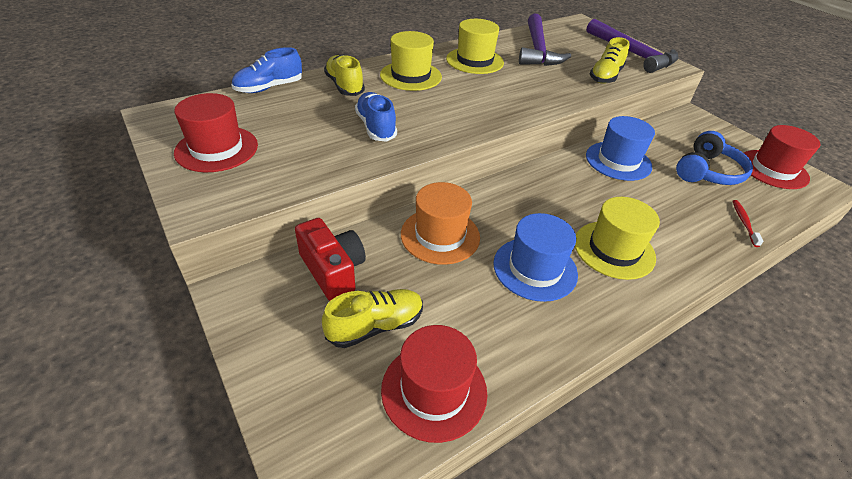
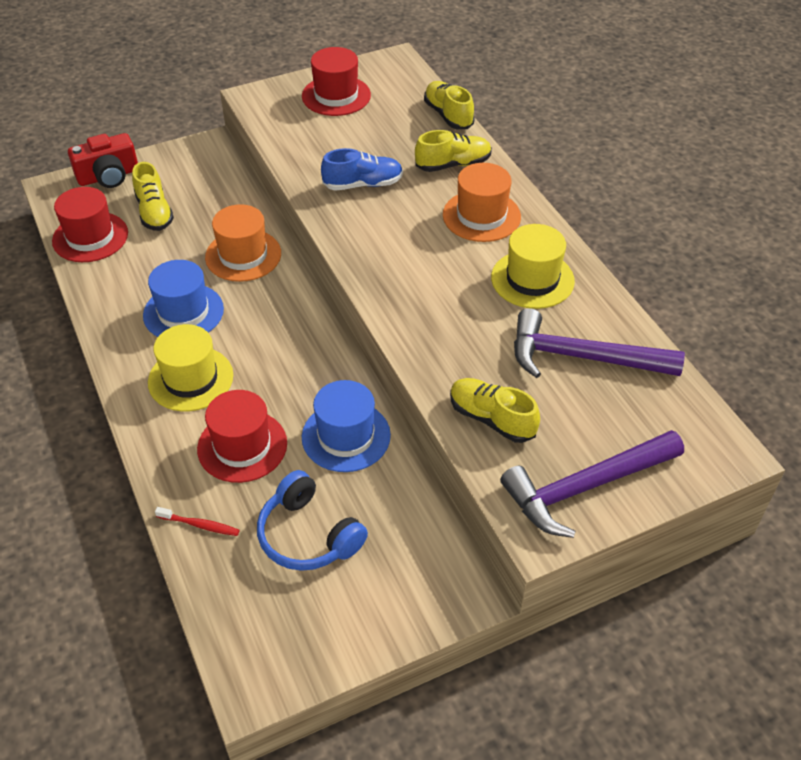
camera: 100 degrees right, 5 degrees up
(269, 88) = (448, 115): blue shoe -> yellow shoe
(333, 270) = (218, 191): red camera -> red camera (108, 176)
(411, 76) = (481, 216): yellow hat -> orange hat
(773, 169) = (302, 634): red hat -> red hat (242, 446)

